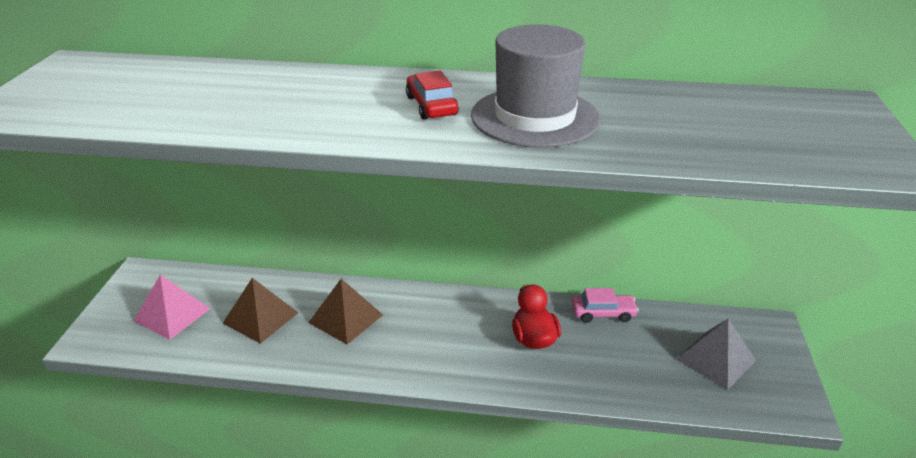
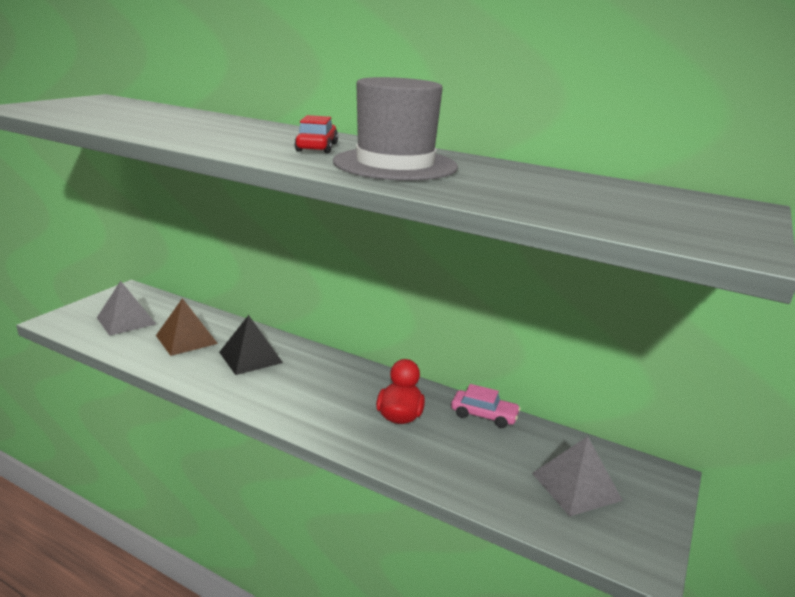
camera: 20 degrees right, 10 degrees down
(172, 314) = (126, 320): pink pyramid -> grey pyramid
(346, 318) = (250, 357): brown pyramid -> black pyramid

